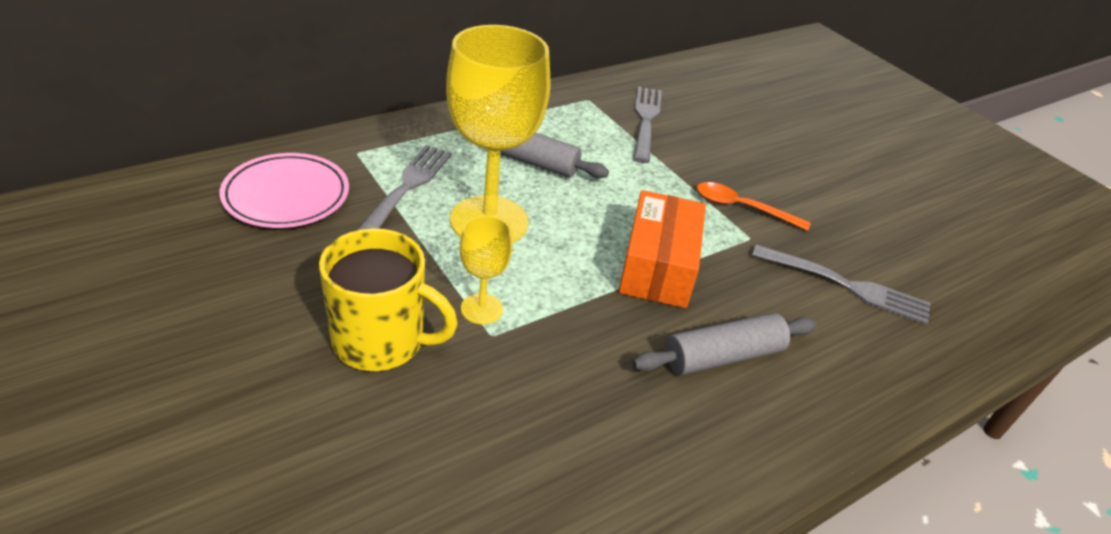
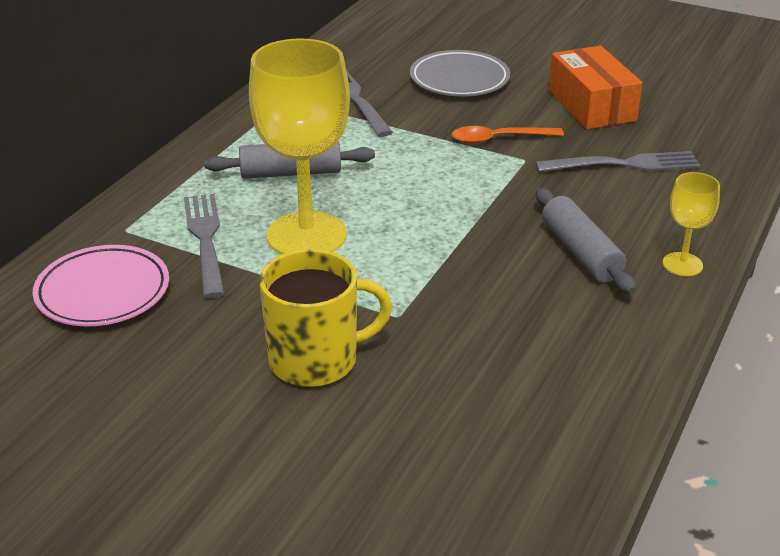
camera: 25 degrees left, 5 degrees down
(481, 309) = (371, 302): yellow goblet -> yellow goblet (682, 264)
(658, 266) = (475, 211): orange box -> orange box (591, 105)
(723, 356) = (581, 252): grey rolling pin -> grey rolling pin turned 60 degrees counterclockwise
(755, 139) = (459, 79): none -> grey plate

